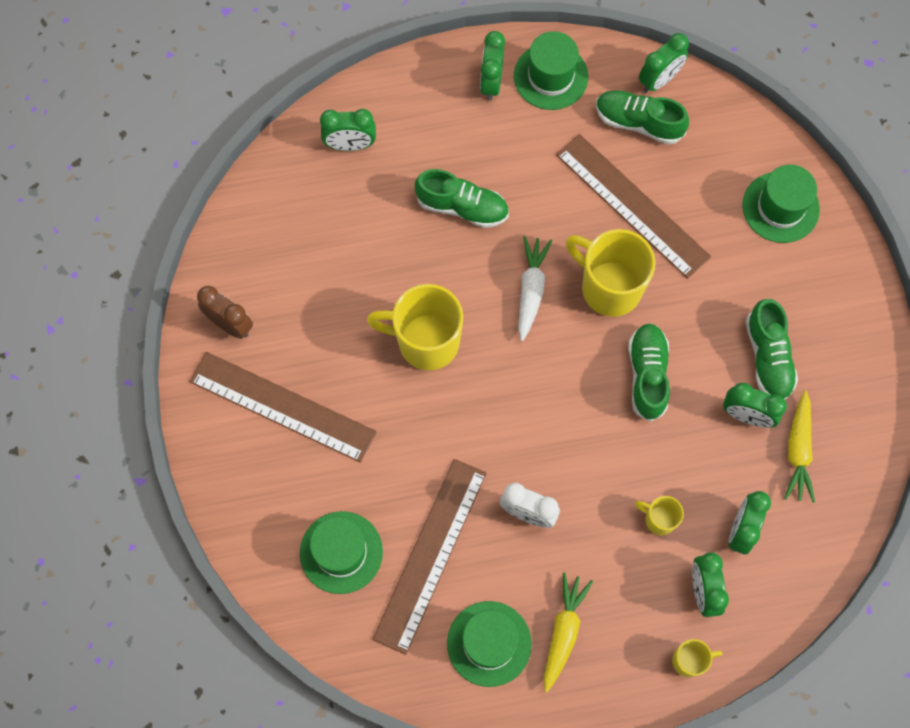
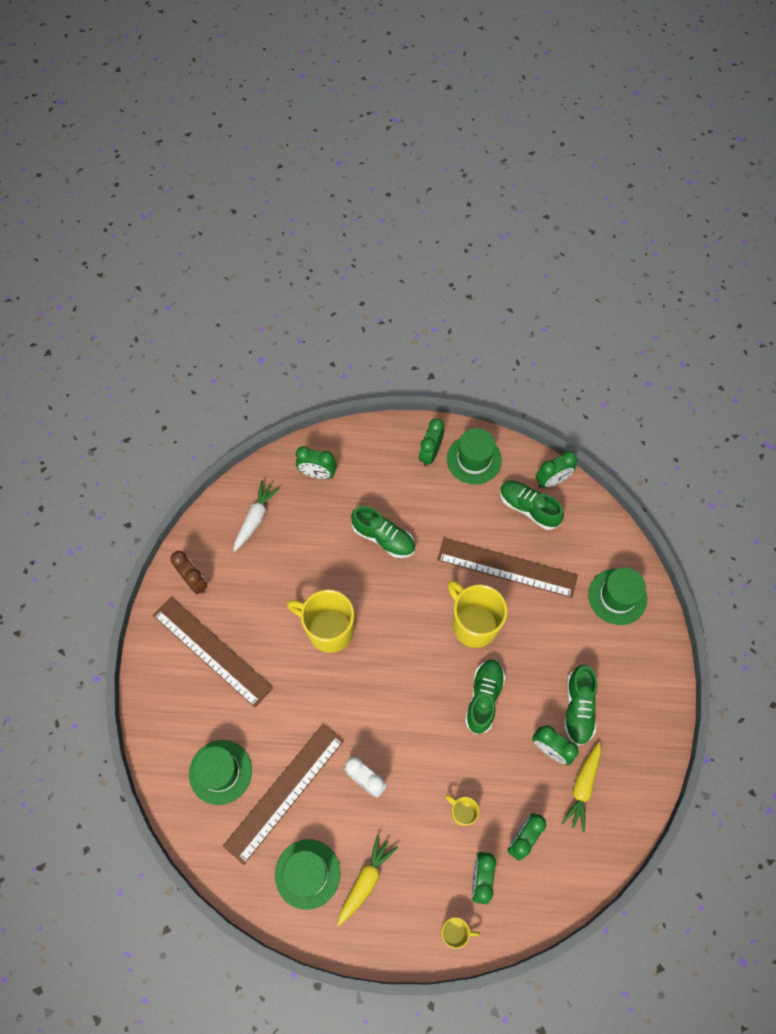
camera: 15 degrees right, 5 degrees down
(531, 289) = (416, 611): white carrot -> white carrot (255, 518)
(632, 206) = (507, 568): brown ruler -> brown ruler turned 45 degrees counterclockwise

